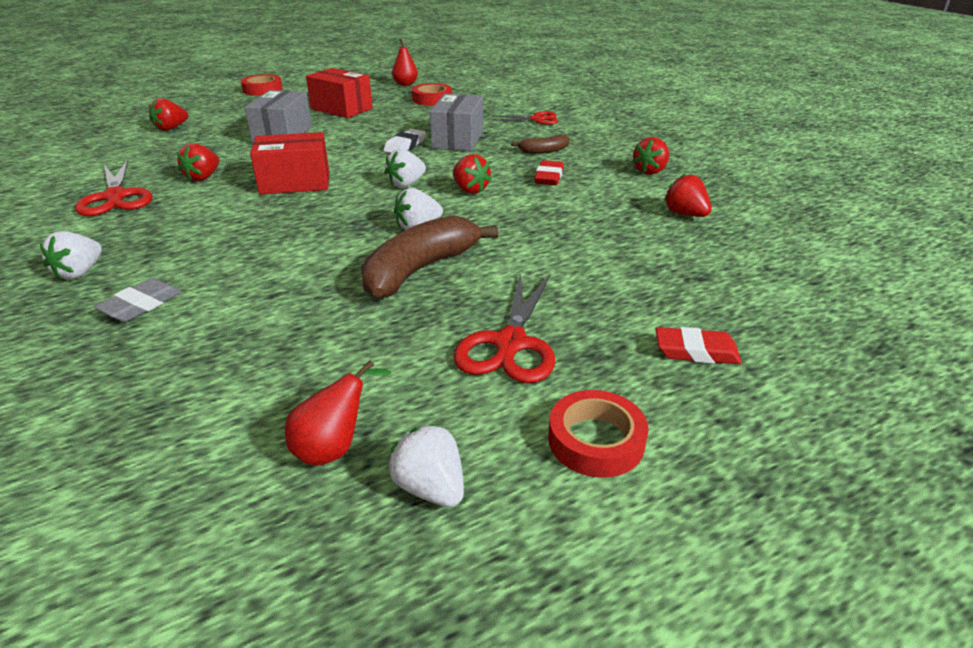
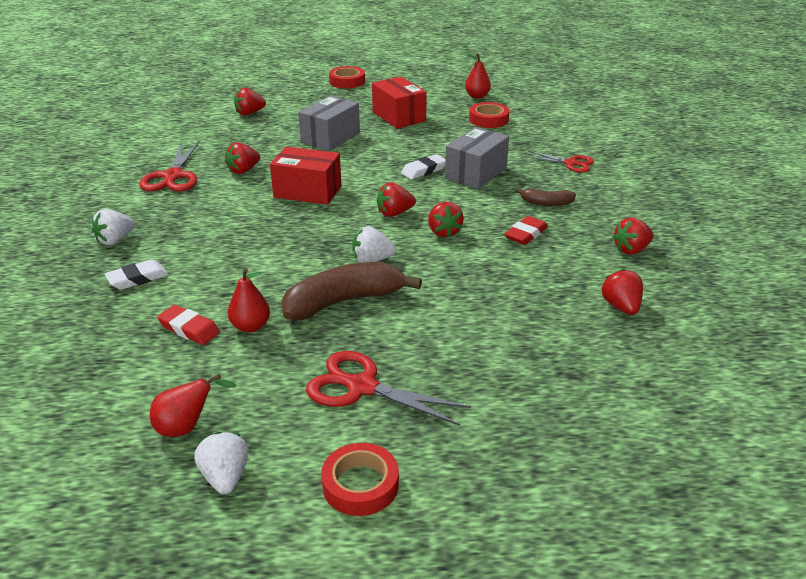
camera: 25 degrees right, 0 degrees up
(141, 305) = (137, 278): grey eraser -> white eraser
(330, 318) = (250, 326): none -> red pear
(406, 184) = (394, 213): white strawberry -> red strawberry
(510, 343) = (362, 387): red scissors -> red scissors turned 75 degrees clockwise
(696, 351) = (503, 441): red eraser -> red eraser (189, 329)

